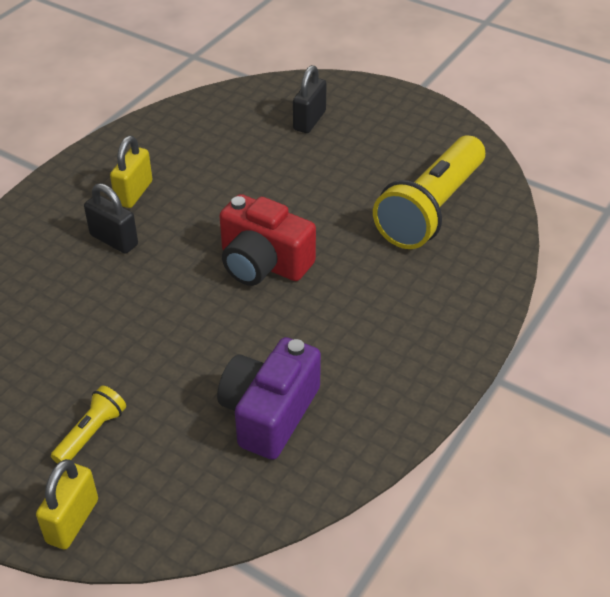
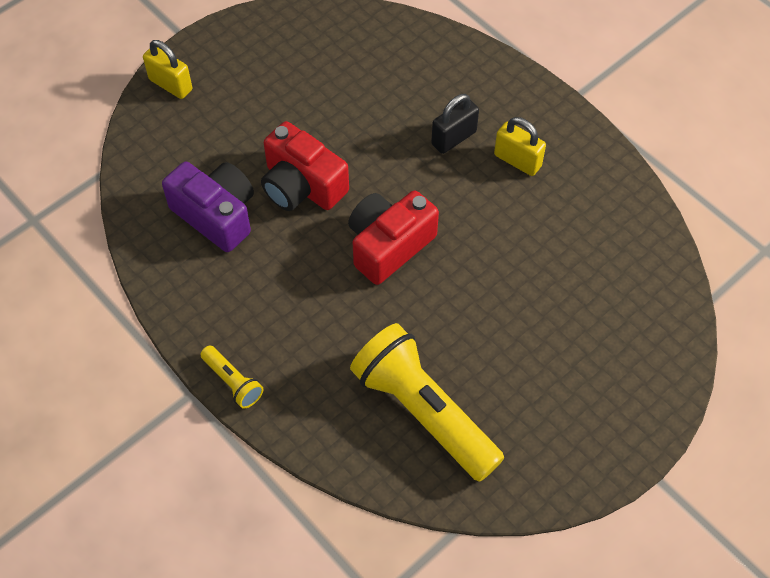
camera: 105 degrees right, 15 degrees up
(91, 433) = (241, 101): yellow flashlight -> yellow flashlight (233, 382)
(207, 346) = (302, 186): none -> red camera
(309, 121) = (606, 336): black padlock -> none

